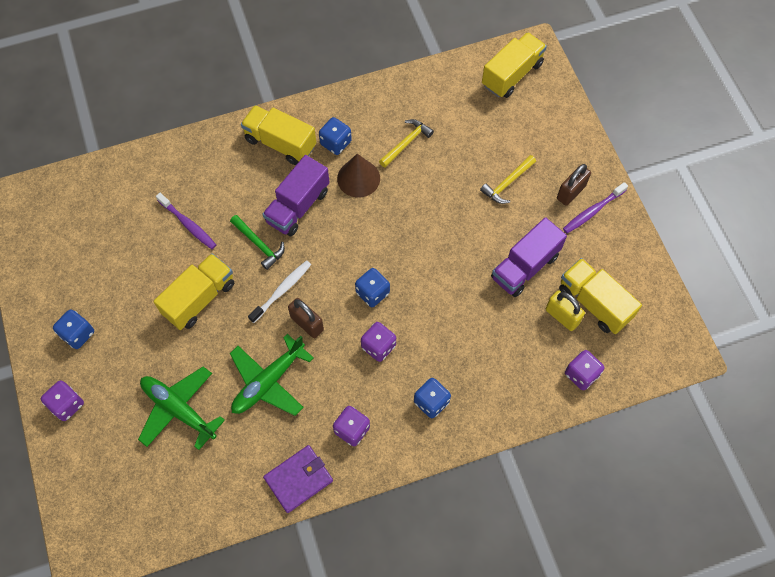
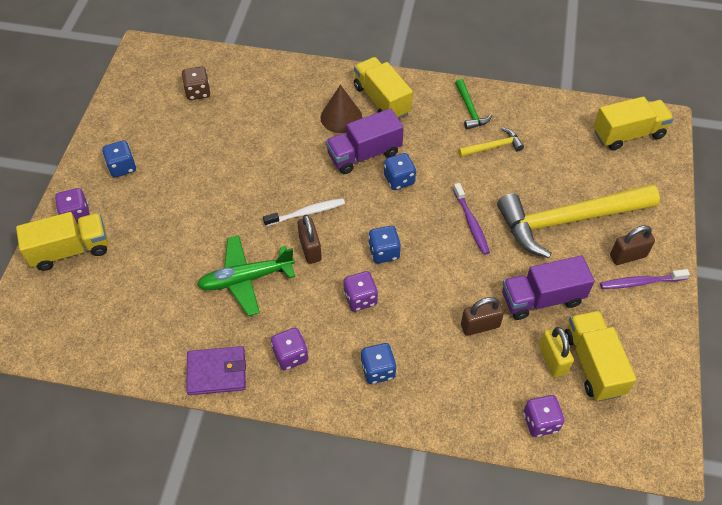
camera: 30 degrees right, 10 degrees down
(99, 219) = (198, 92): none -> brown dice
(178, 409) = (158, 263): green plane -> none
(188, 224) = (264, 127): purple toothbrush -> purple toothbrush (471, 223)
(199, 299) = (234, 186): yellow truck -> yellow truck (70, 250)
(259, 244) = (312, 168): green hammer -> green hammer (470, 110)
(336, 143) = (429, 120): blue dice -> blue dice (399, 180)
(358, 178) = (431, 156): brown cone -> brown cone (341, 117)
(490, 318) = (480, 326): none -> brown padlock
(507, 183) = (568, 220): yellow hammer -> yellow hammer, size x2.31

